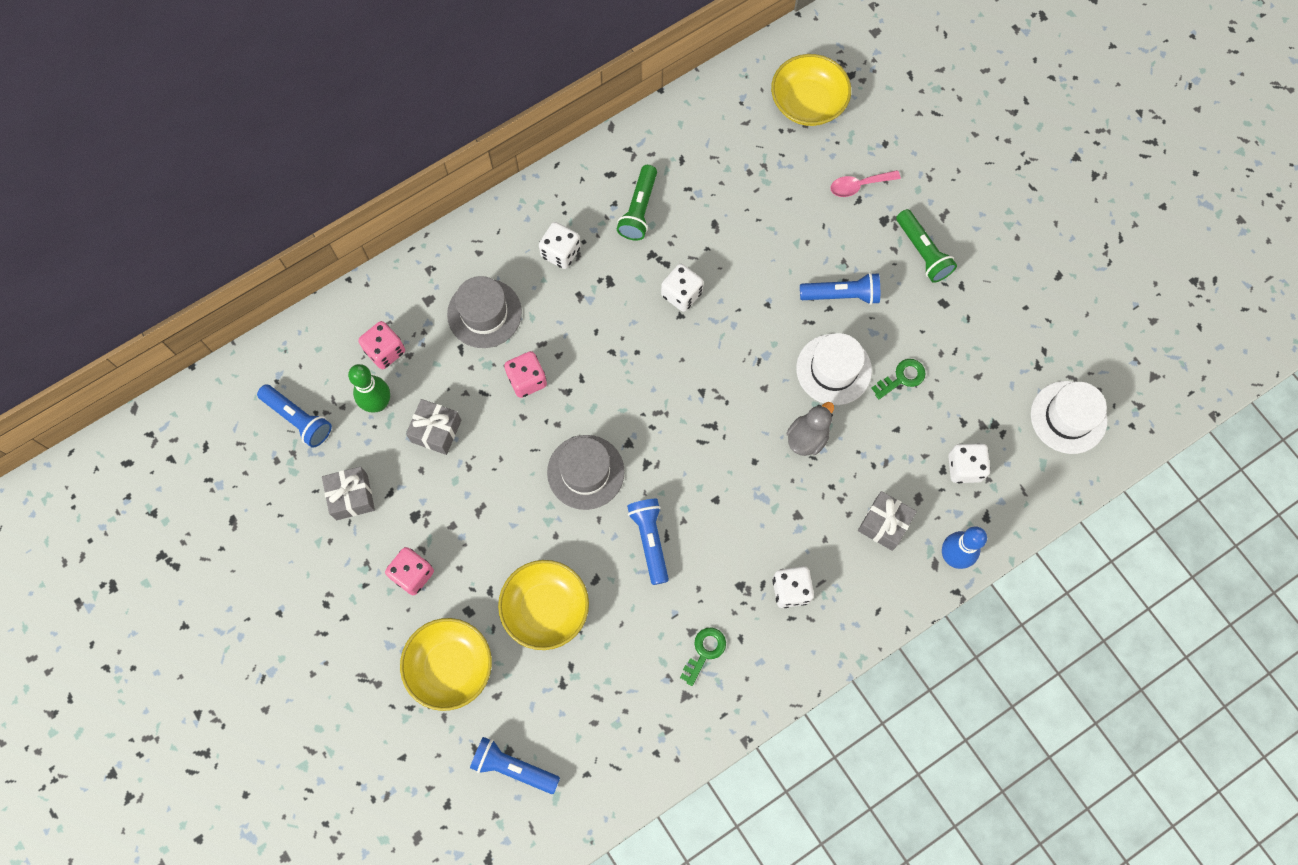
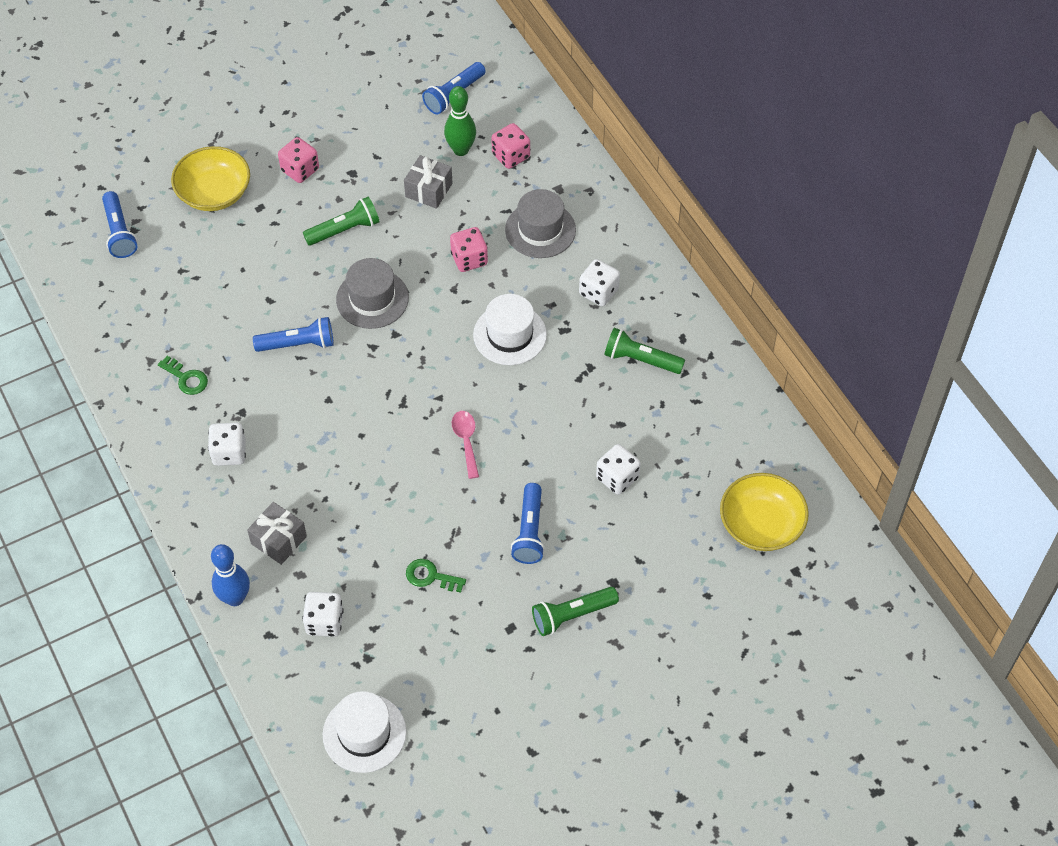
camera: 95 degrees right, 15 degrees down
(351, 497) = (377, 130): grey gift -> none
(495, 513) = (344, 230): none -> green flashlight
(513, 767) = (119, 232): blue flashlight -> blue flashlight turned 135 degrees clockwise
(545, 609) = (250, 262): yellow bowl -> none
(681, 294) = (544, 389): white dice -> white dice (617, 478)
(807, 437) = (379, 483): grey duck -> none
(833, 369) = (447, 514): white hat -> white hat (510, 335)
(858, 185) = (656, 562): pink spoon -> pink spoon (466, 441)
(902, 378) = (430, 576): green key -> green key turned 135 degrees clockwise

